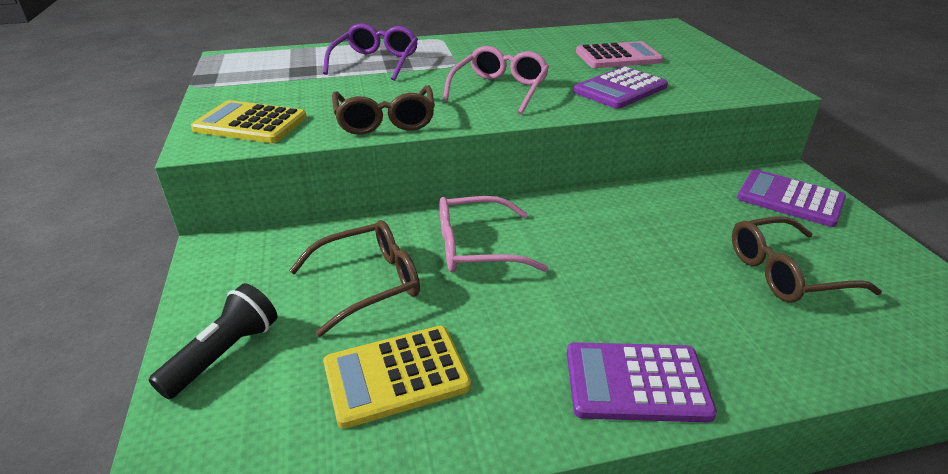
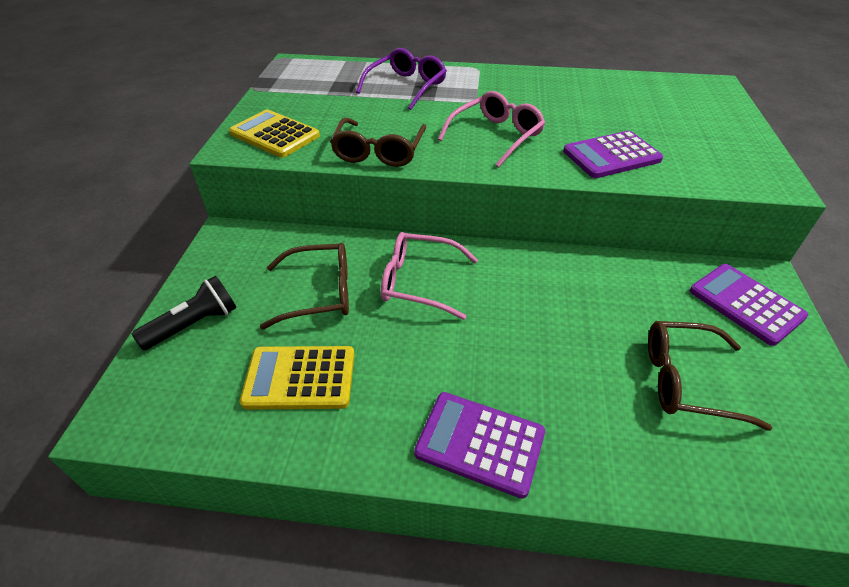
camera: 20 degrees right, 10 degrees up
(618, 57) = (635, 116): pink calculator -> none

